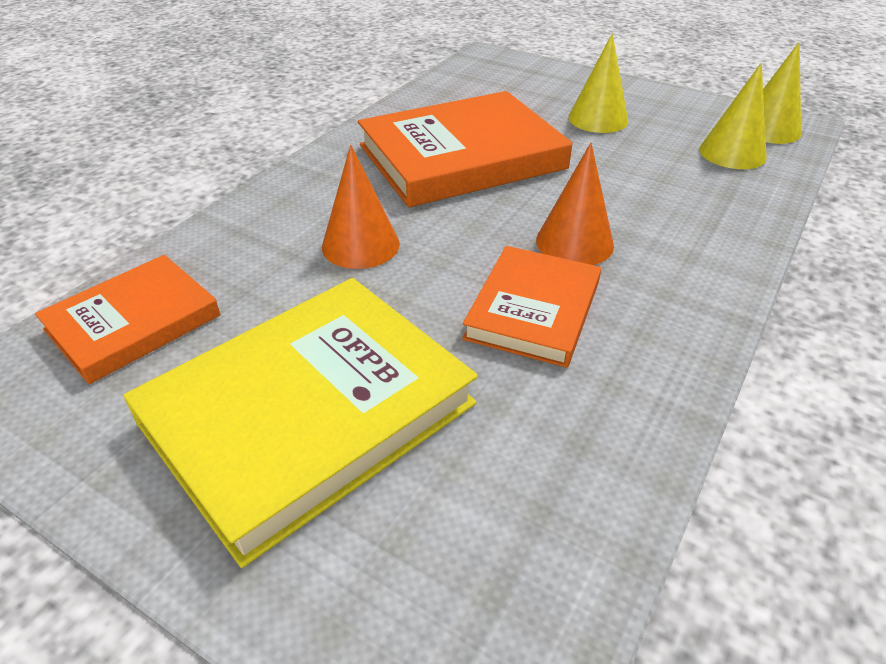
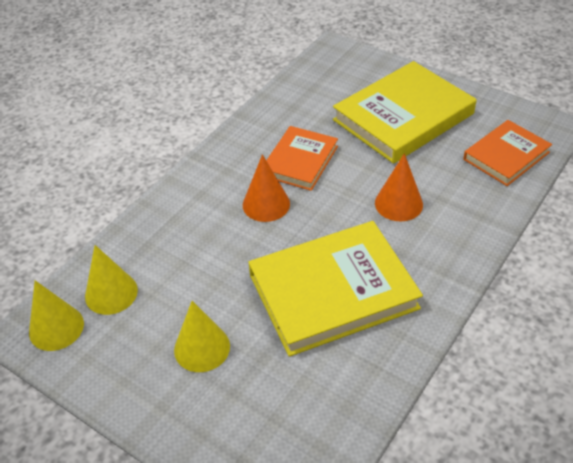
camera: 175 degrees left, 5 degrees up
(461, 157) = (333, 291): orange book -> yellow book

